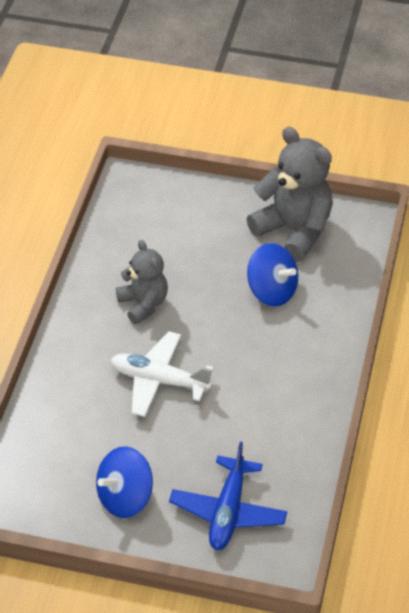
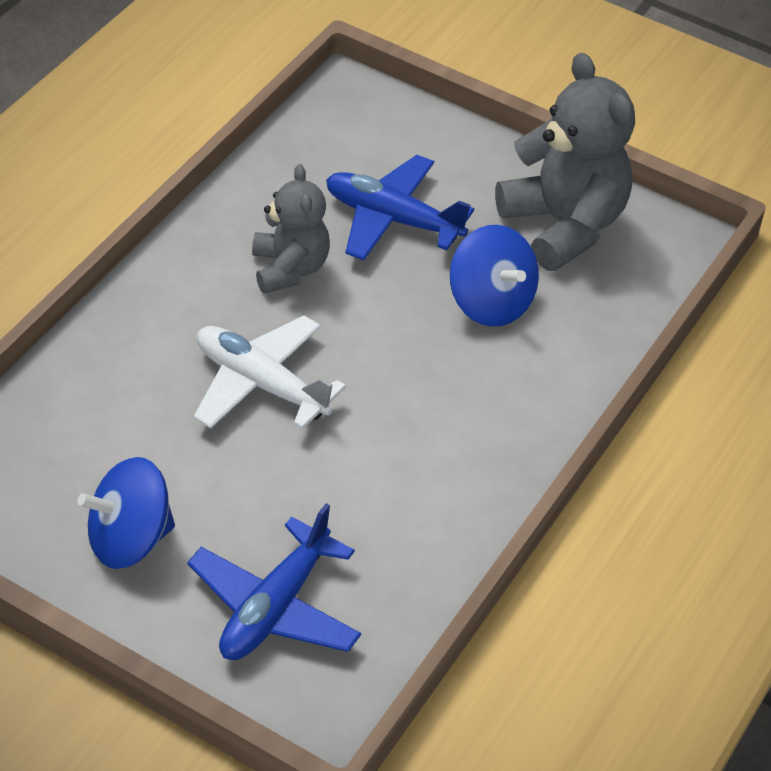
camera: 15 degrees right, 0 degrees up
(191, 255) = (392, 219): none -> blue plane

